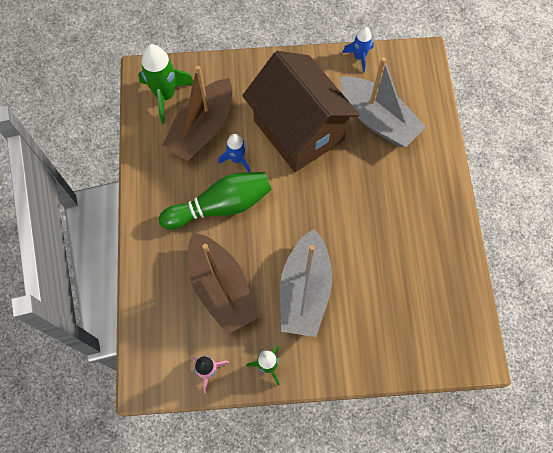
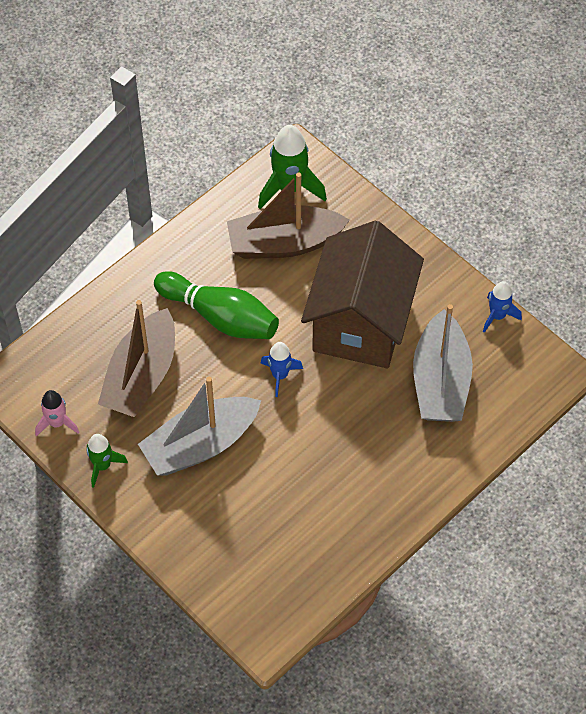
camera: 50 degrees right, 10 degrees down
(237, 159) = (280, 294): blue rocket -> blue rocket (280, 375)

